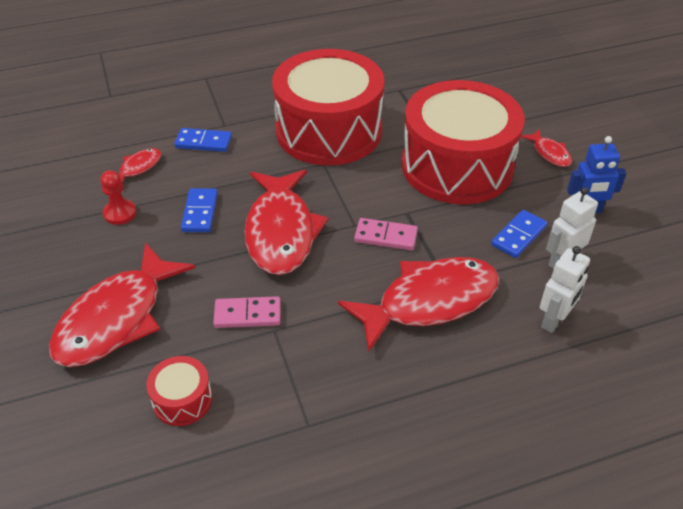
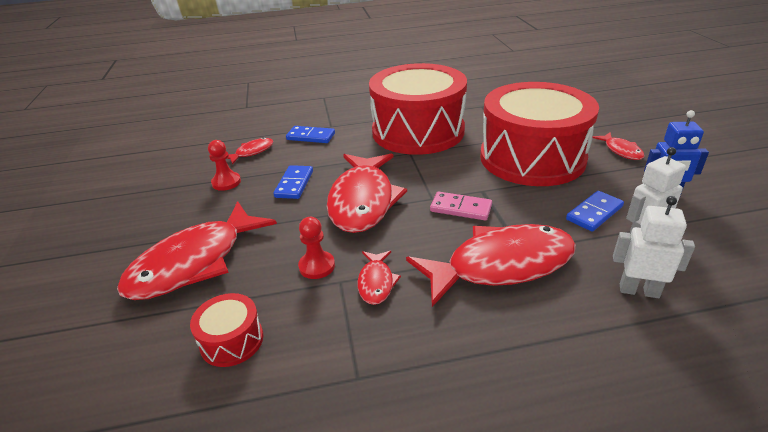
camera: 10 degrees right, 10 degrees down
(247, 314) = (317, 266): pink domino -> red pawn
(311, 328) = (376, 282): none -> red fish
(554, 320) = (639, 290): white robot -> white robot turned 120 degrees counterclockwise

